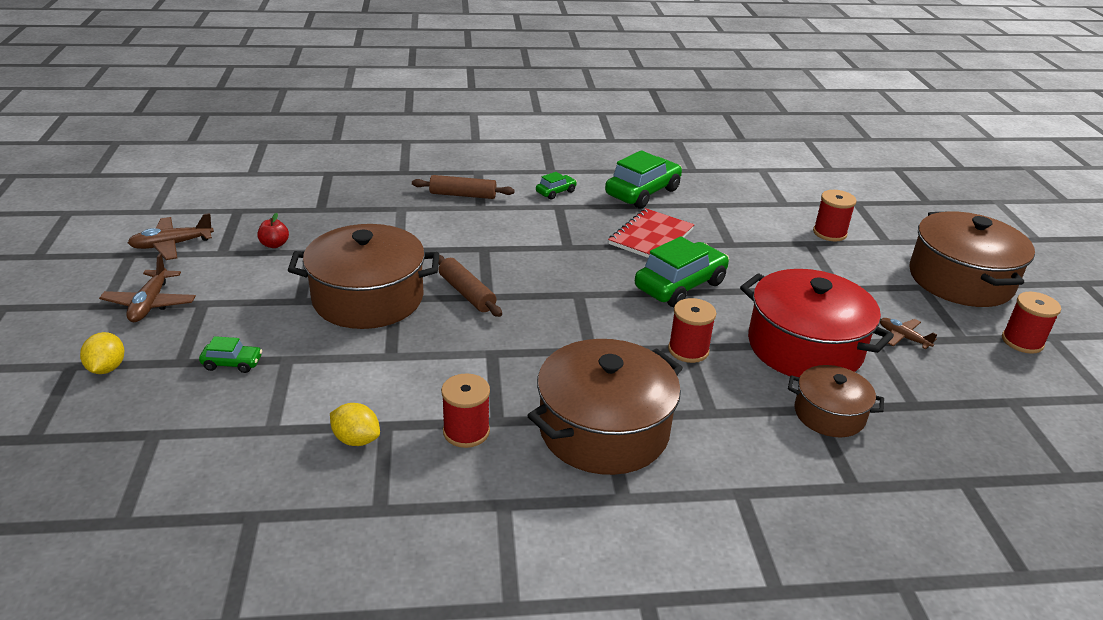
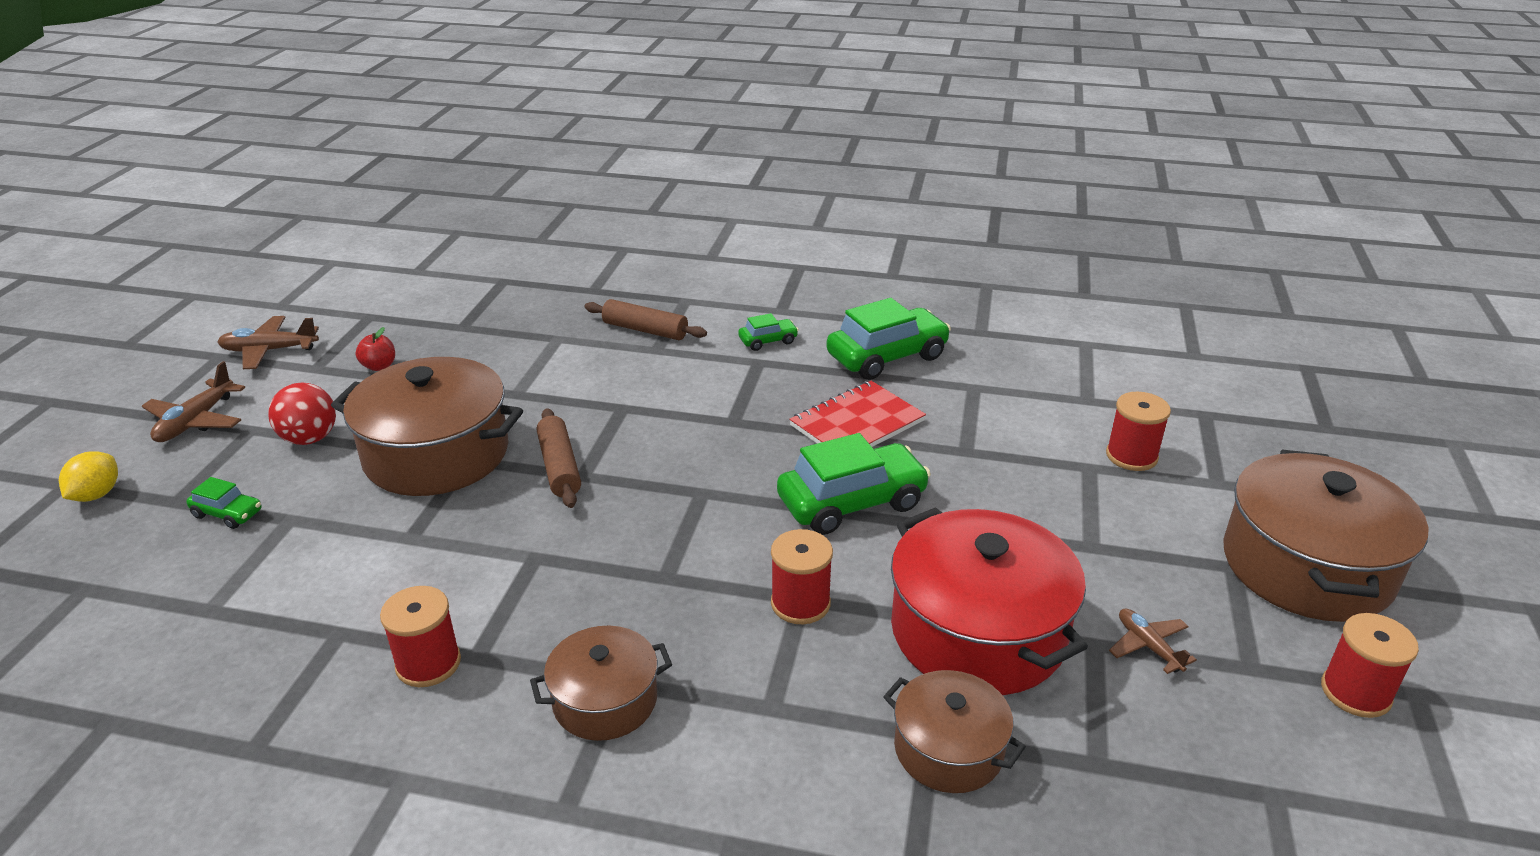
camera: 20 degrees right, 0 degrees up
(258, 302) = (310, 438): none -> red ball
(356, 439) = (292, 645): yellow lemon -> none
(603, 430) = (605, 700): brown pot -> brown pot, size x0.56

